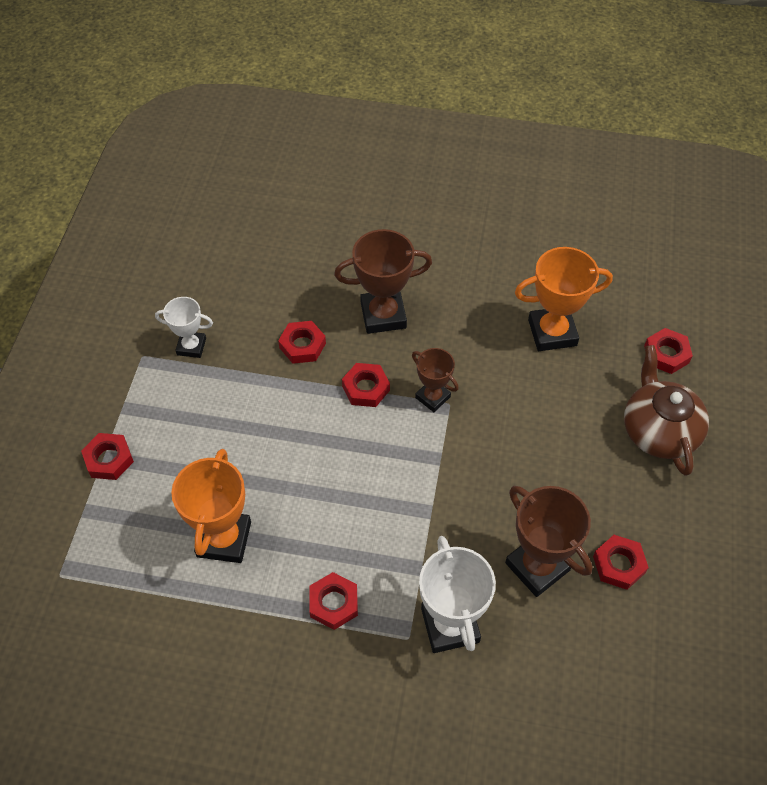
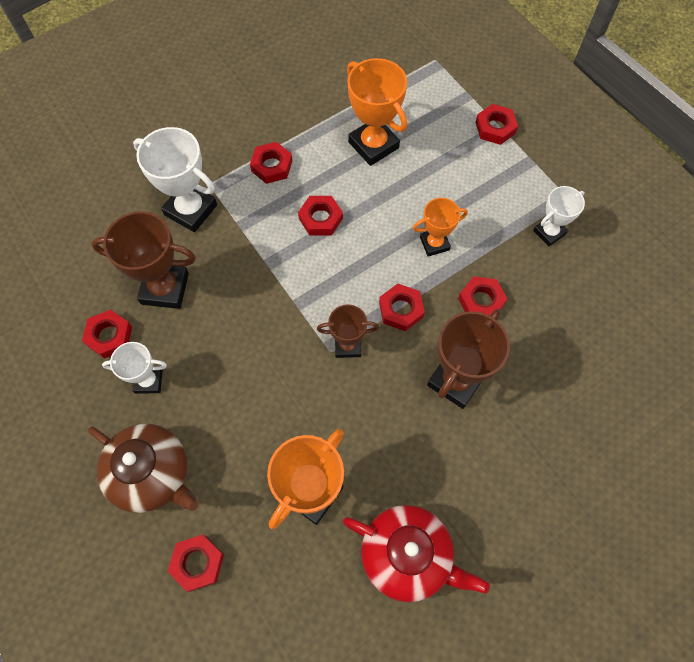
camera: 135 degrees right, 10 degrees up
(282, 412) = (434, 243): none -> orange trophy
(346, 512) = (320, 218): none -> red nut
(523, 257) = (407, 555): none -> red teapot
(612, 499) = (148, 381): none -> white trophy

